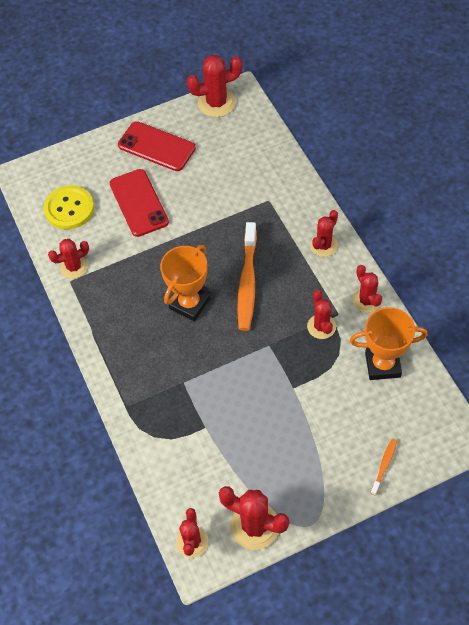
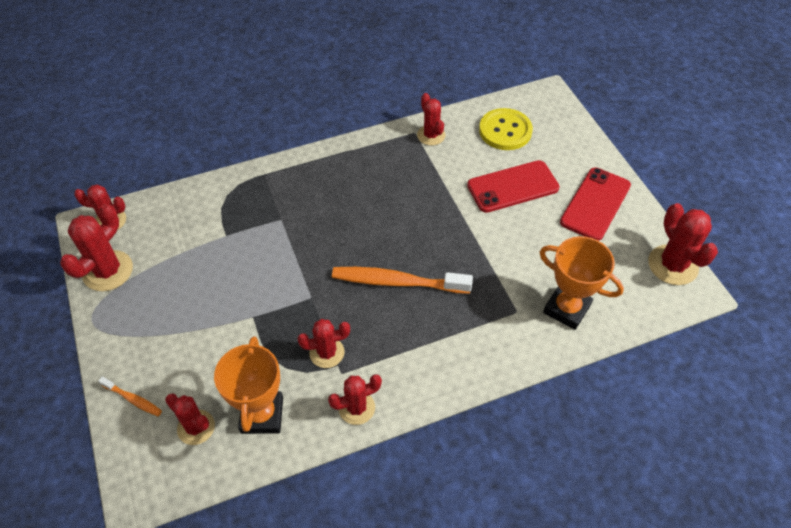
camera: 90 degrees right, 5 degrees down
(189, 304) = (375, 227): orange trophy -> orange trophy (566, 308)
(324, 245) = (444, 367): red cactus -> red cactus (196, 427)

